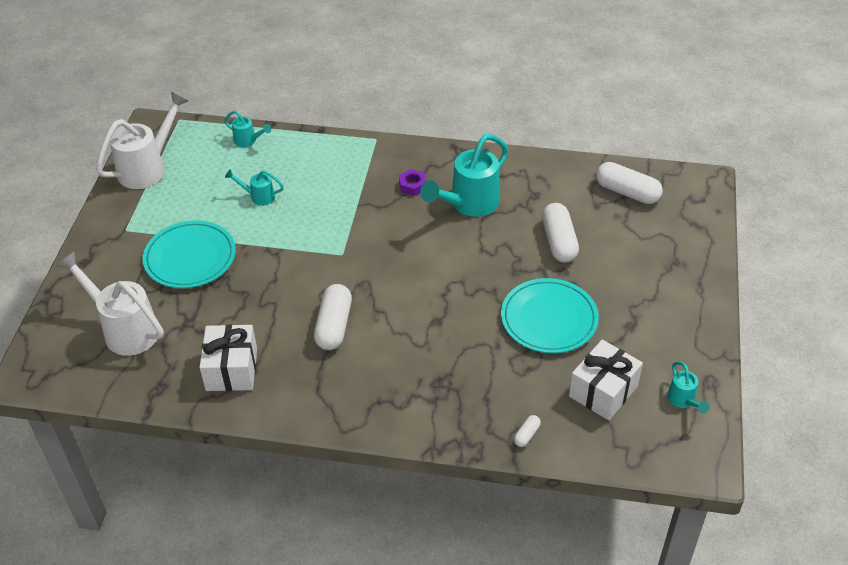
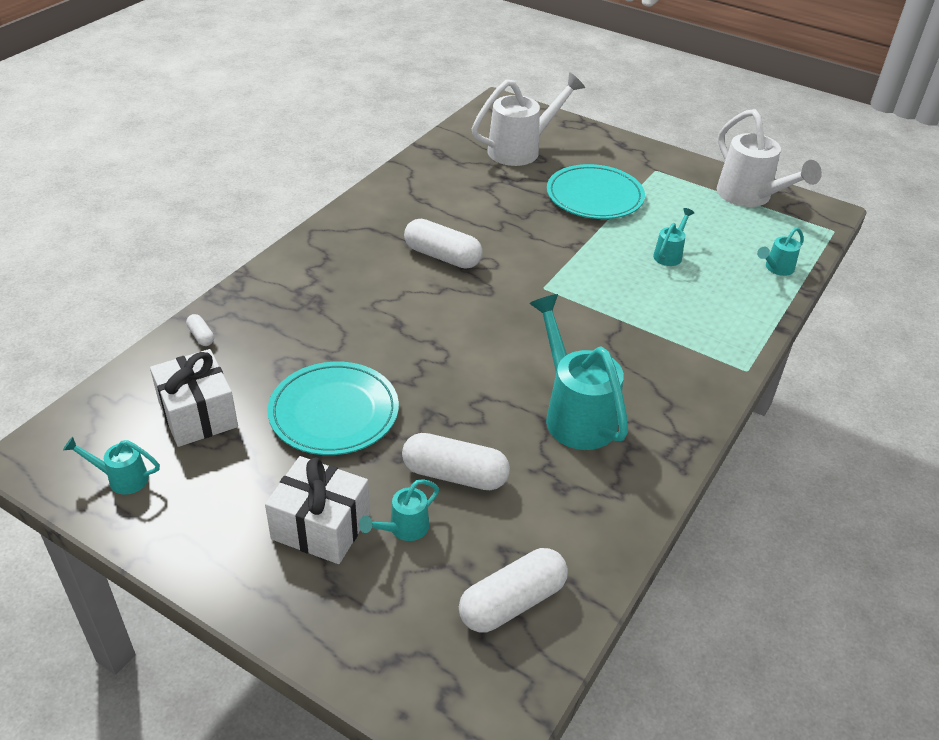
camera: 110 degrees right, 5 degrees down
(232, 369) = (432, 190): white gift -> white gift (321, 527)
(412, 186) = (635, 374): purple nut -> none
(615, 249) = (403, 529): none -> turquoise watering can

